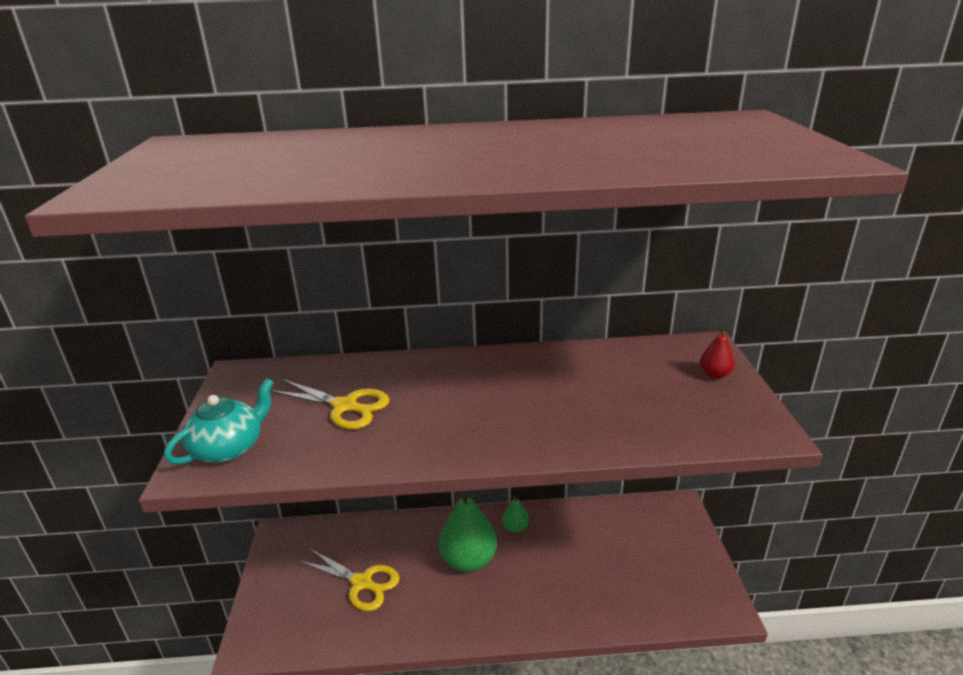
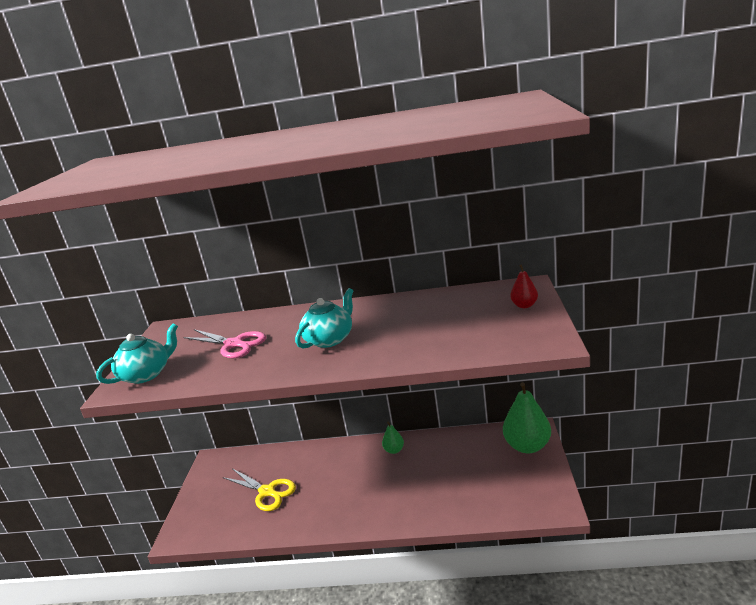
camera: 10 degrees right, 5 degrees down
(345, 406) = (234, 344): yellow scissors -> pink scissors
(468, 560) = (352, 474): green pear -> green pear (527, 446)
(478, 407) = (330, 339): none -> turquoise teapot

